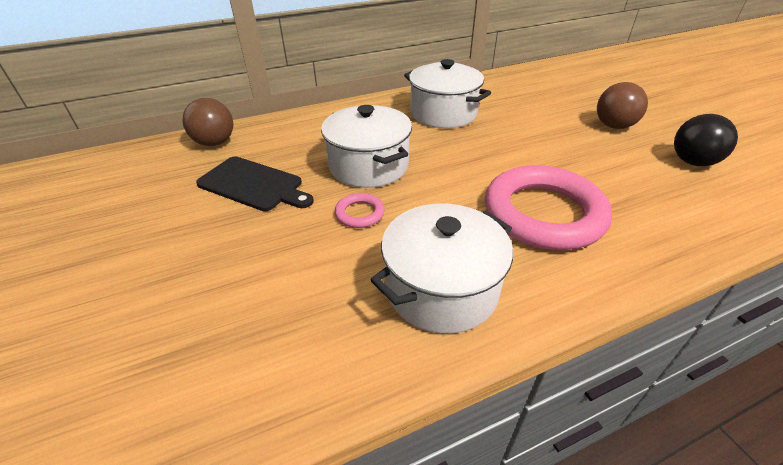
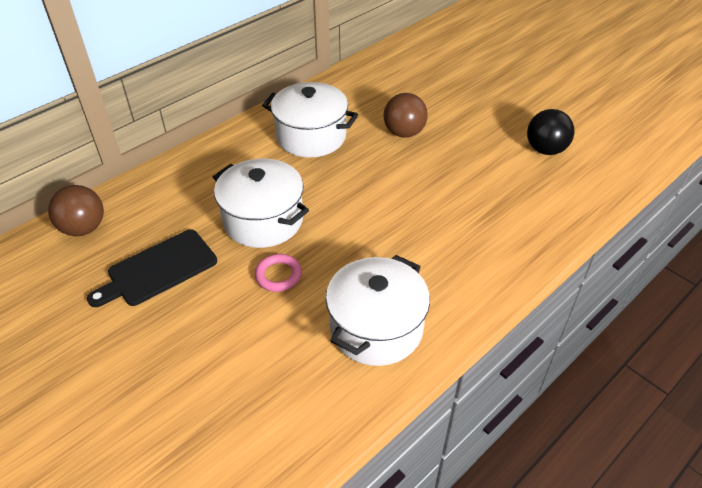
camera: 20 degrees left, 5 degrees up
(253, 184) = (158, 269): black cutting board -> black cutting board turned 135 degrees clockwise
(543, 214) = (436, 235): pink ring -> none
(613, 126) = (475, 120): brown ball -> brown ball (404, 133)

